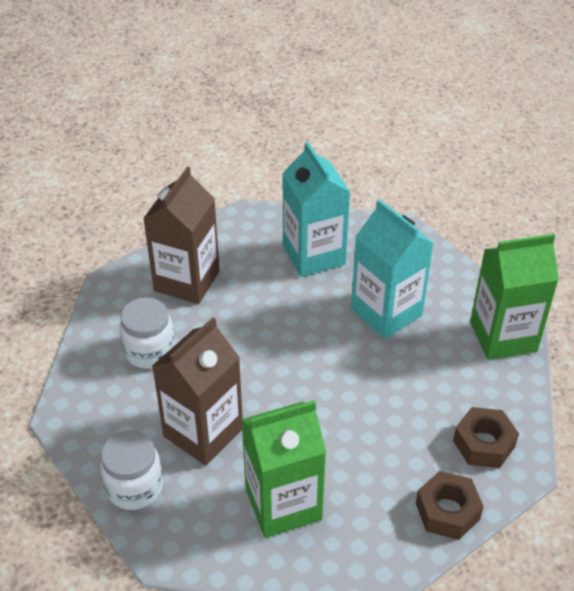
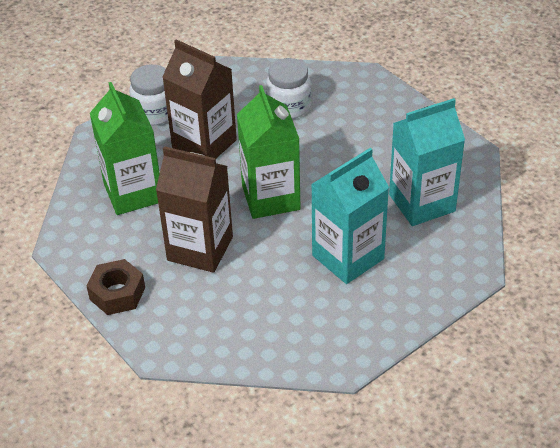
camera: 90 degrees right, 0 degrees up
(187, 281) = (374, 120): brown carton -> brown carton (200, 248)
(483, 444) = (186, 323): brown nut -> none
(503, 336) = (322, 349): green carton -> green carton (271, 197)

